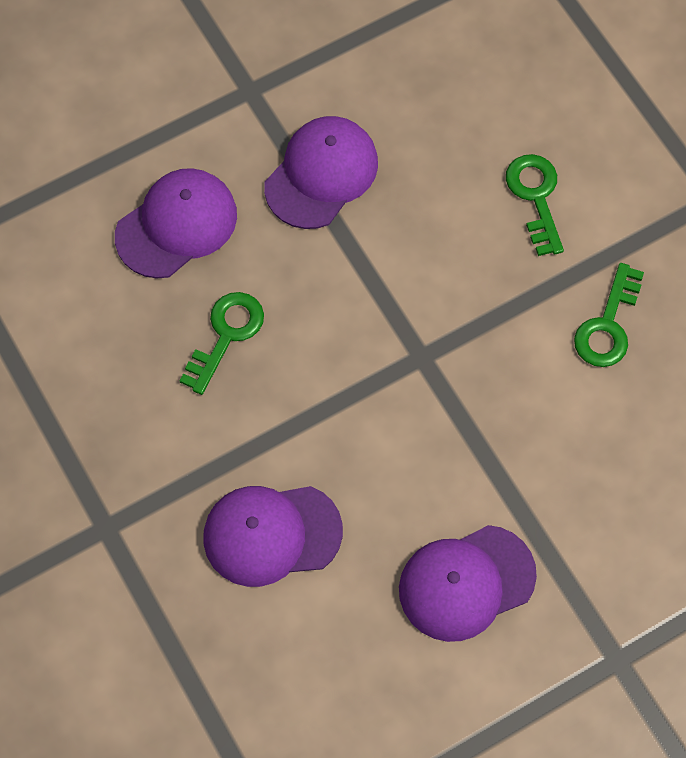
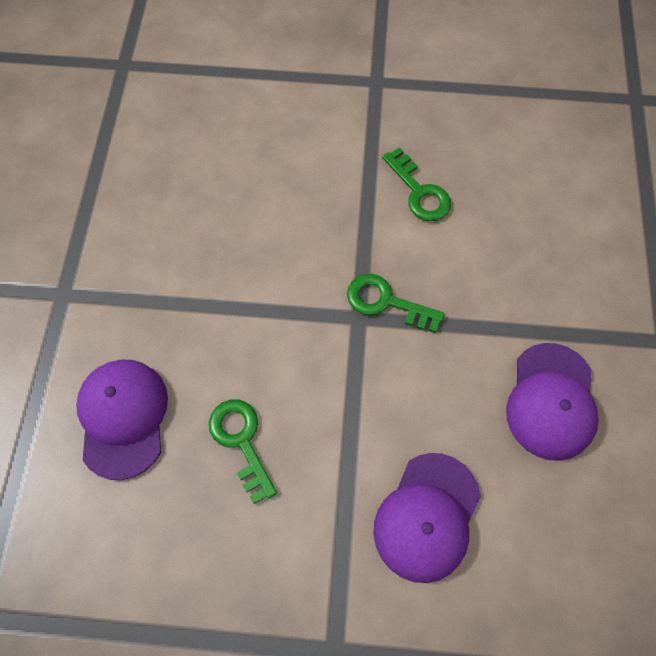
camera: 55 degrees left, 0 degrees up
(321, 174) = (169, 290): purple cap -> none
(535, 197) = (296, 173): green key -> green key (386, 302)

